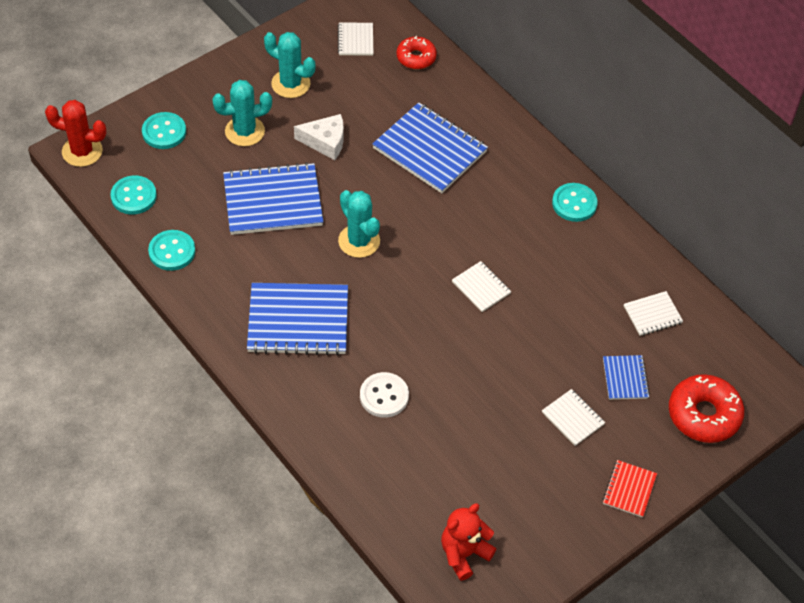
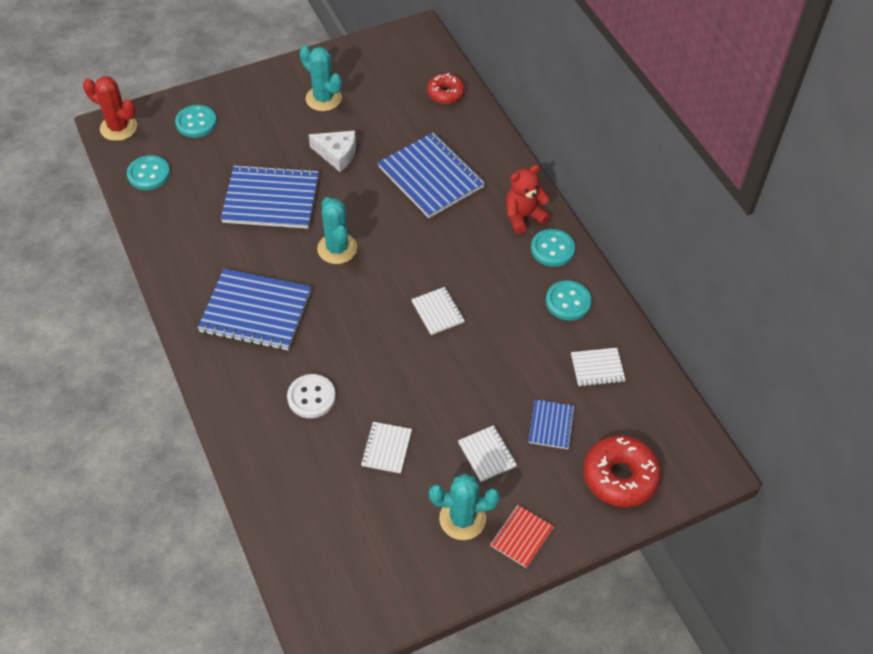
camera: 15 degrees right, 0 degrees up
(172, 251) = (164, 228): turquoise button -> turquoise button (568, 302)
(245, 131) = (267, 133): turquoise cactus -> turquoise cactus (462, 519)
(355, 40) = (395, 70): white notebook -> white notebook (386, 448)
(464, 554) = (337, 567): red teddy bear -> red teddy bear (523, 216)

